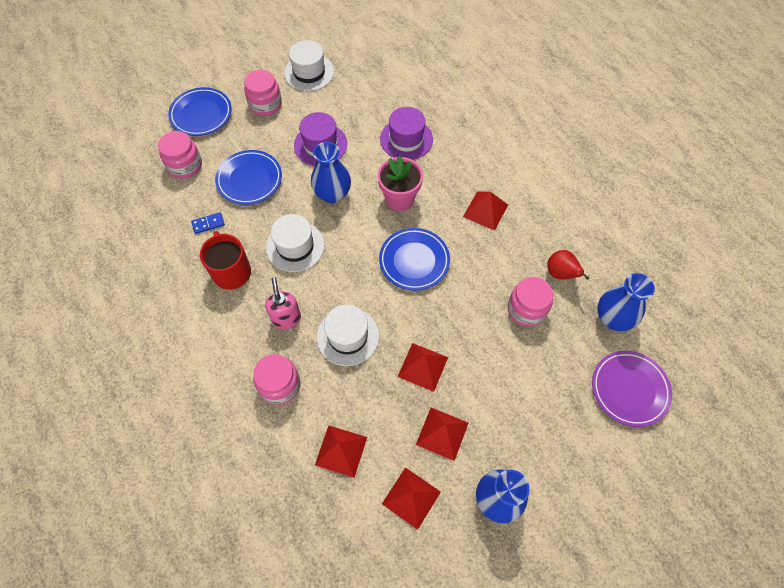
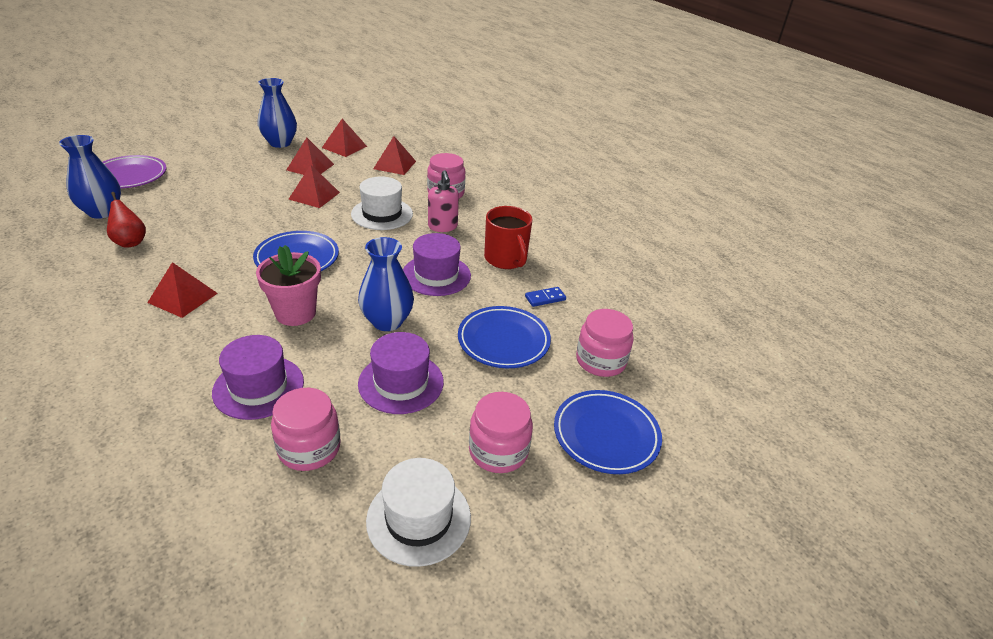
camera: 175 degrees right, 25 degrees down
(295, 246) = (436, 275): white hat -> purple hat
(526, 309) = (190, 221): pink jar -> pink jar (309, 448)

